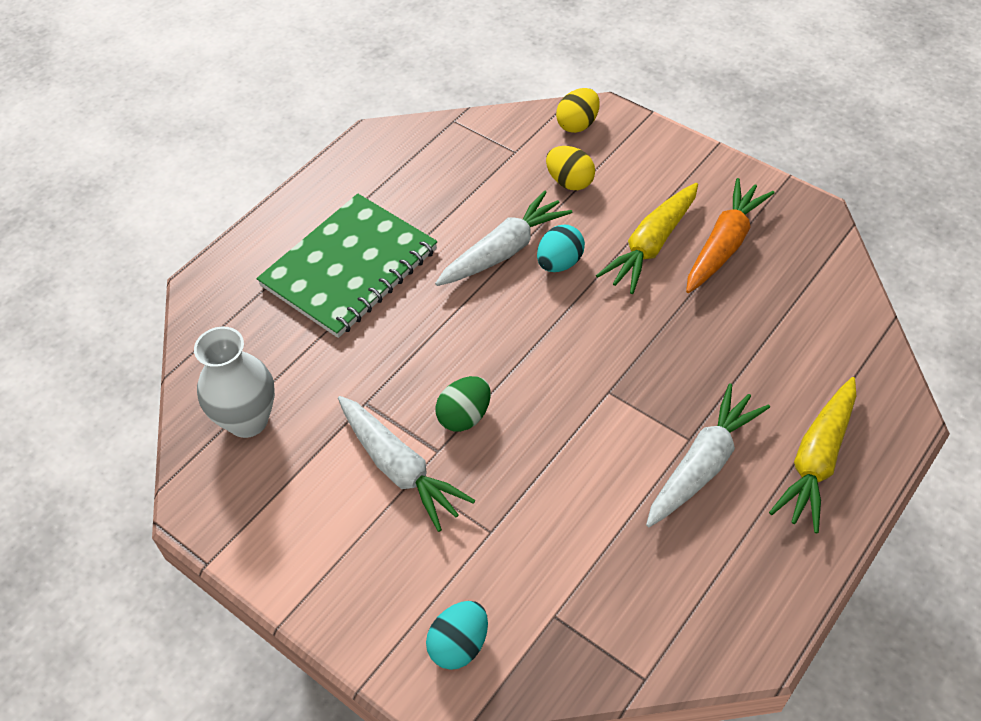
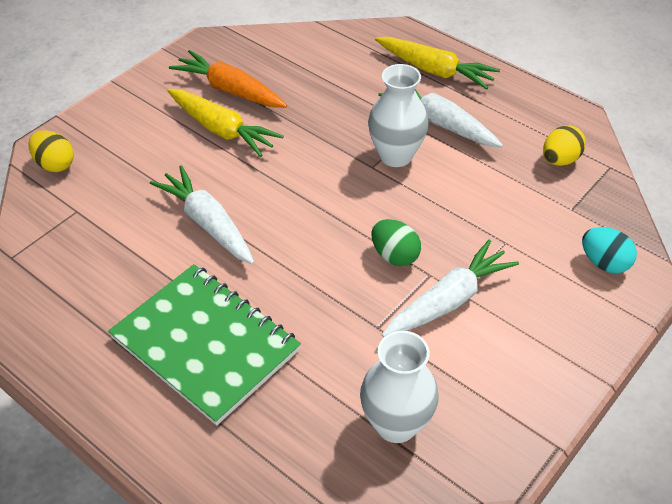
camera: 90 degrees left, 5 degrees down
(559, 263) = (230, 187): turquoise egg -> none
(569, 182) = (131, 174): yellow egg -> yellow egg (560, 160)
(631, 415) = (395, 156): none -> white vase

